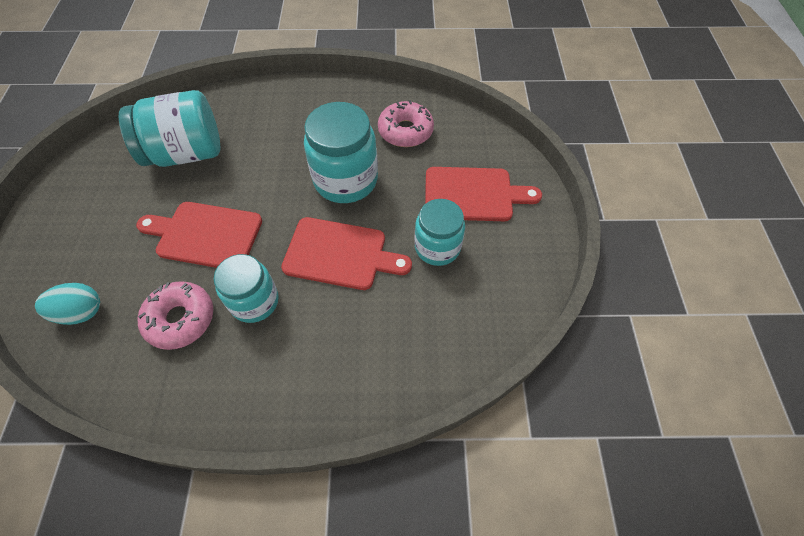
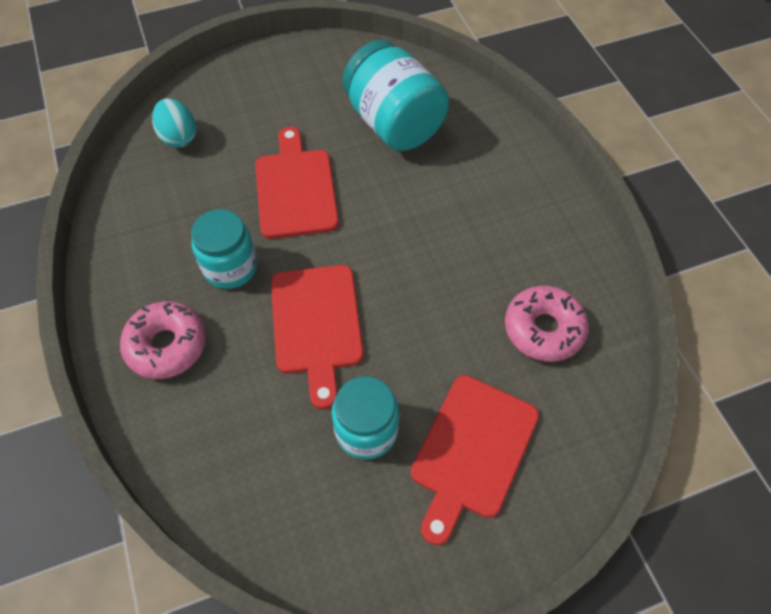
camera: 70 degrees right, 0 degrees up
(180, 319) = (193, 214): pink donut -> pink donut (167, 345)
(345, 180) = (427, 290): turquoise jar -> none
(473, 194) = (472, 451): red cutting board -> red cutting board turned 45 degrees clockwise

